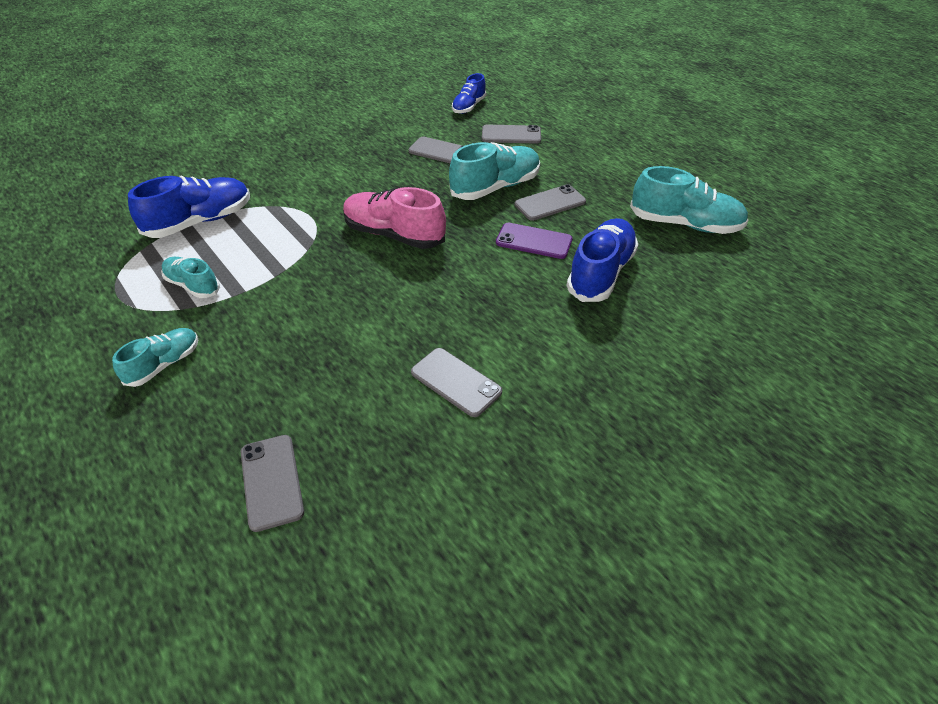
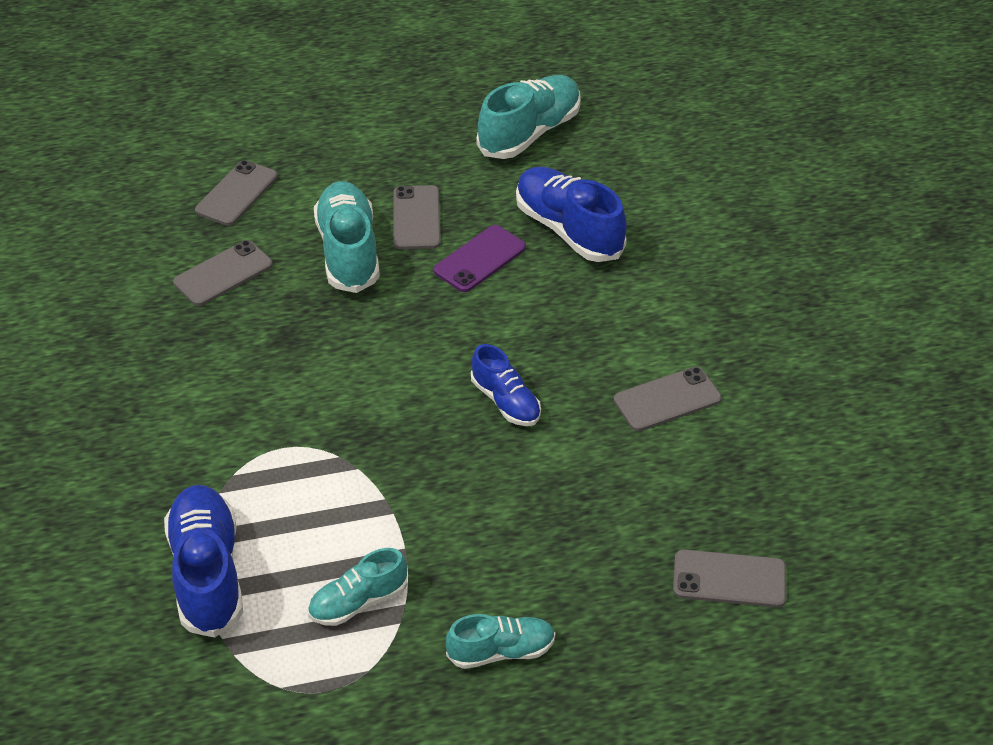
camera: 65 degrees left, 0 degrees up
(164, 364) = (501, 651): turquoise shoe -> turquoise shoe turned 105 degrees clockwise
(394, 235) = (383, 376): pink shoe -> none
(469, 107) = (125, 207): blue shoe -> blue shoe (506, 401)

